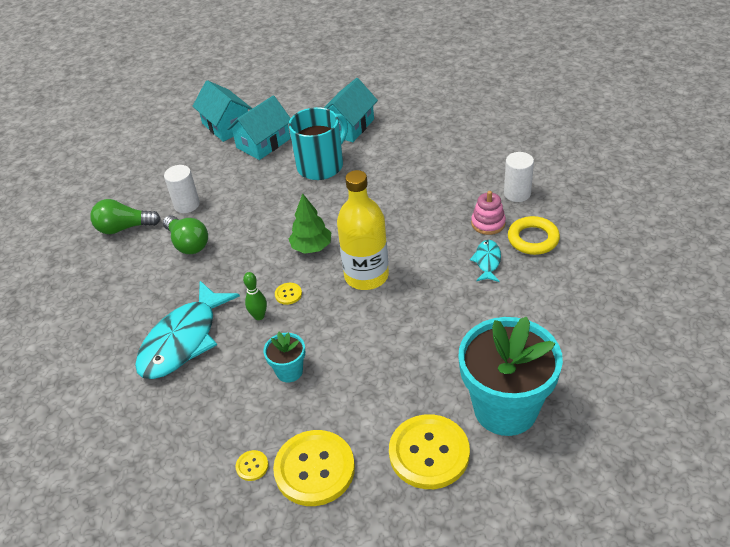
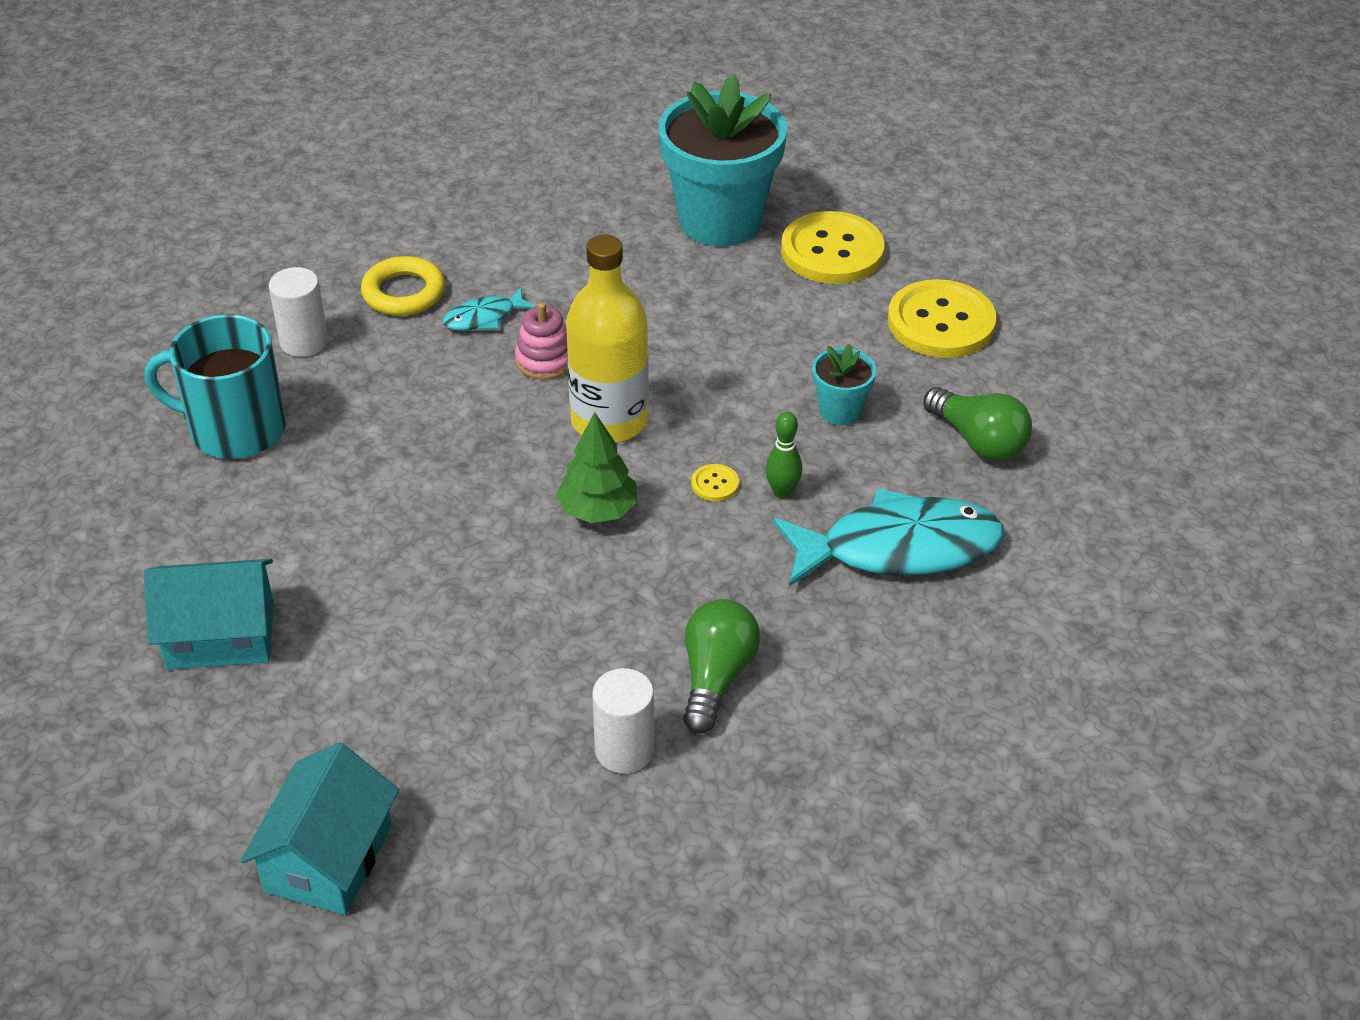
camera: 130 degrees left, 0 degrees up
(124, 228) = (757, 807): green light bulb -> green light bulb (978, 441)
(252, 466) = (991, 371): yellow button -> none
(263, 143) = (356, 747): turquoise house -> none
(321, 166) = (376, 611): turquoise mug -> turquoise mug (235, 429)
(488, 223) = (399, 346): pink stacking toy -> pink stacking toy (545, 360)

